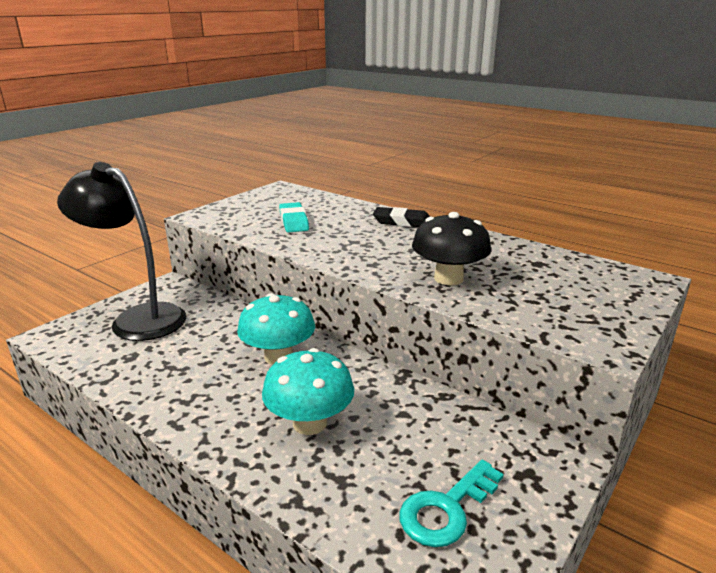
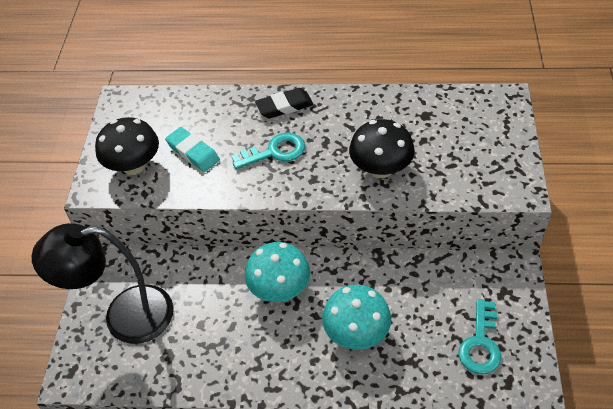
camera: 30 degrees left, 25 degrees up
(241, 215) = (134, 165): none -> black mushroom
(360, 240) = (275, 152): none -> turquoise key

